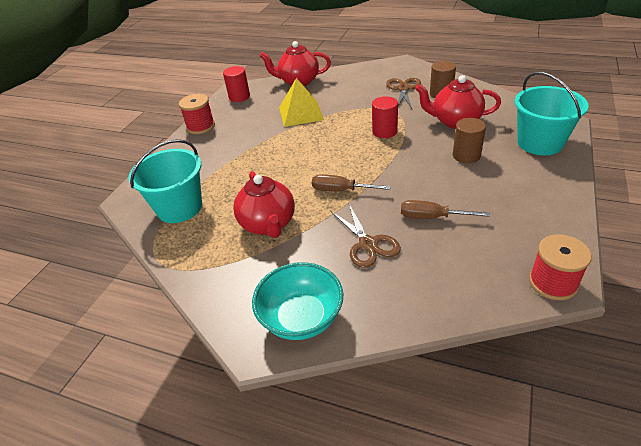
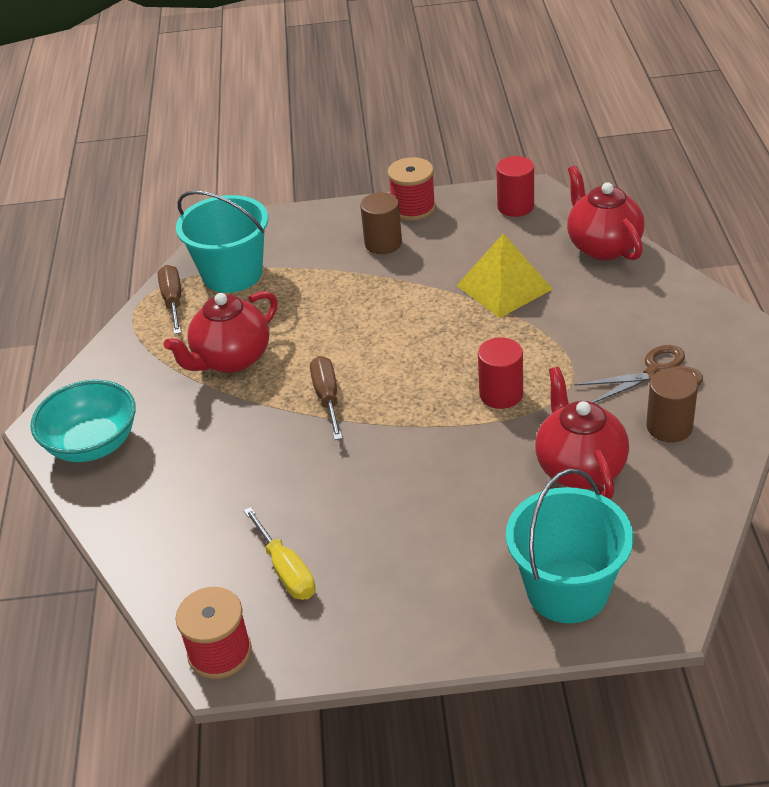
camera: 65 degrees right, 0 degrees up
(368, 244) = (229, 459): brown scissors -> none
(432, 217) = (306, 505): brown screwdriver -> brown screwdriver (173, 301)
(466, 155) = (479, 505): brown cylinder -> brown cylinder (383, 243)
(487, 237) = (286, 570): none -> yellow screwdriver

